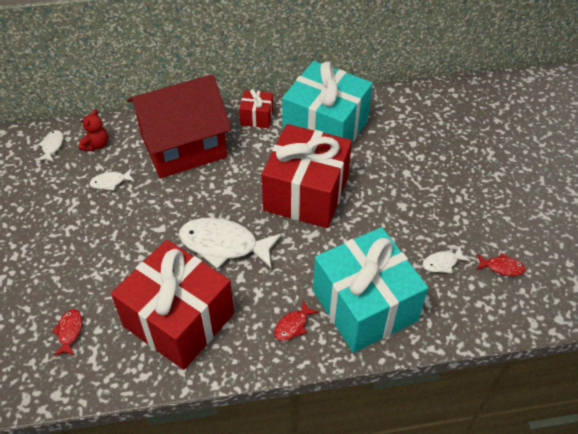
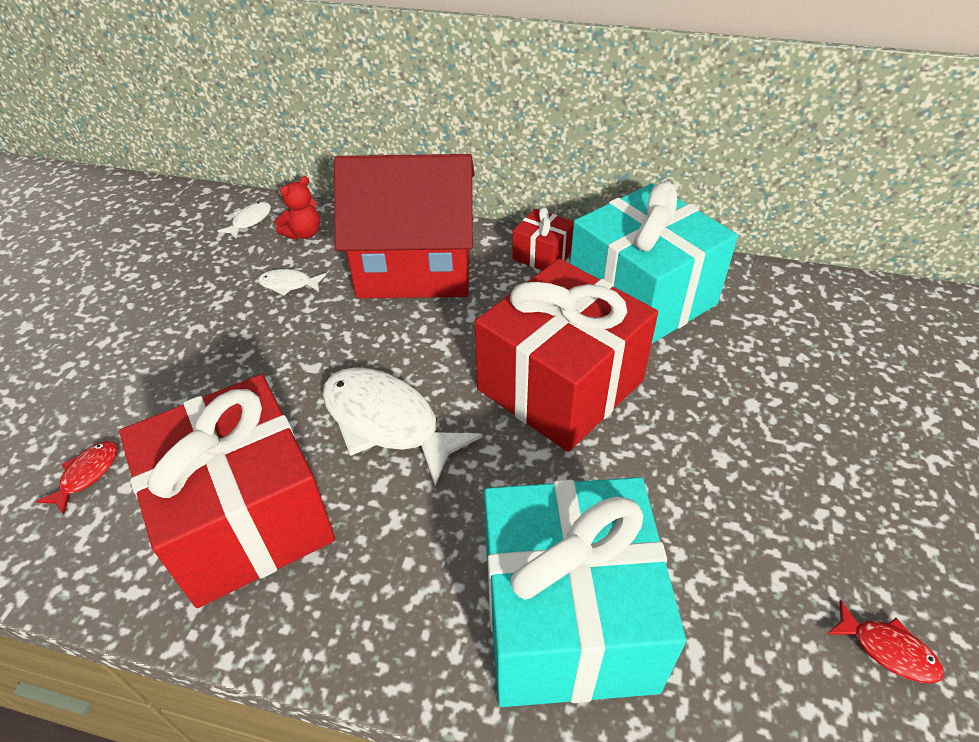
camera: 25 degrees right, 5 degrees down
(293, 325) = (419, 603): red fish -> none
(442, 263) = (758, 592): white fish -> none

